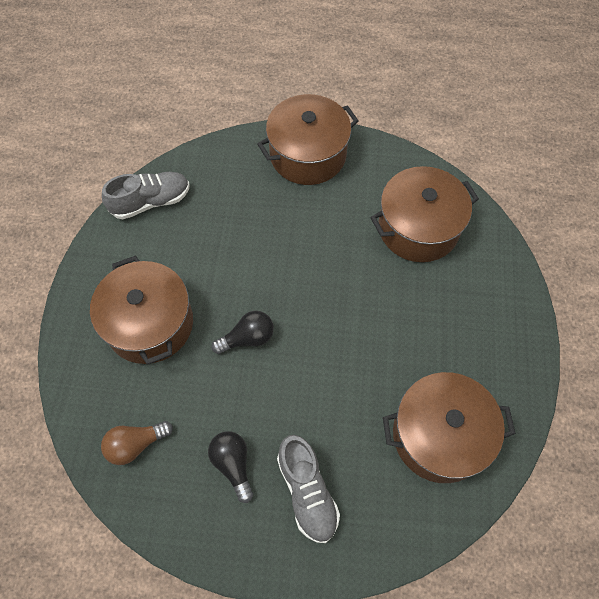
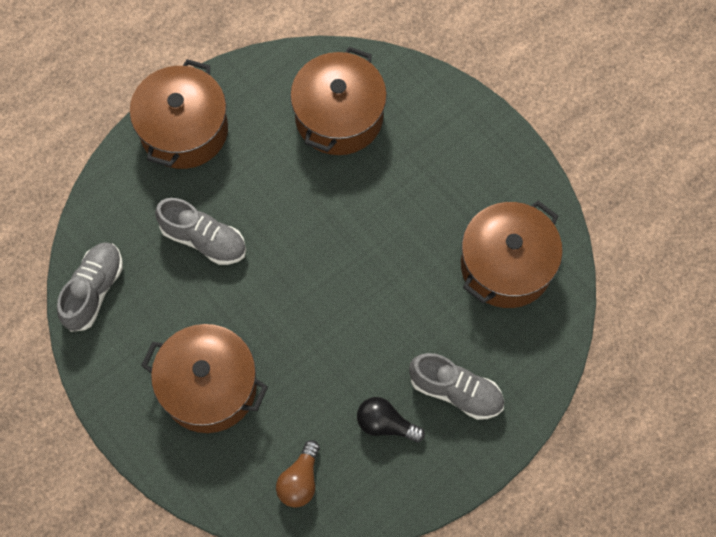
camera: 45 degrees left, 5 degrees up
(248, 229) = (204, 239): none -> grey shoe
(248, 338) = (298, 326): black light bulb -> none

